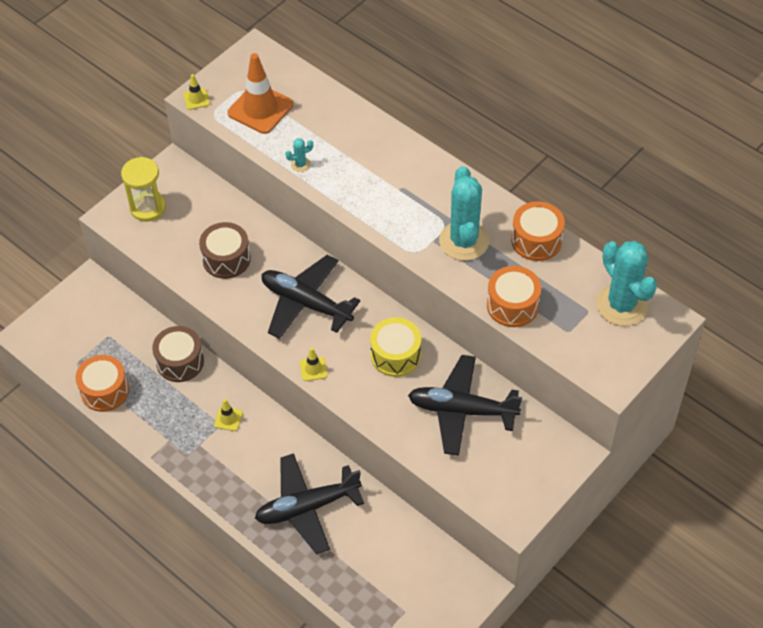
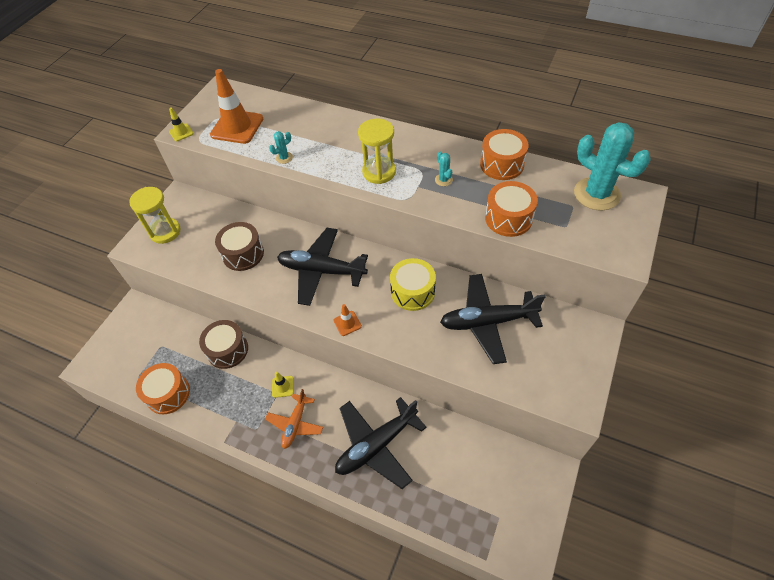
camera: 15 degrees left, 0 degrees up
(229, 461) = (295, 424): none -> orange plane
(313, 369) = (347, 323): yellow traffic cone -> orange traffic cone
(397, 211) = (379, 172): none -> yellow hourglass
(464, 241) = (443, 180): turquoise cactus -> turquoise cactus, size x0.41

